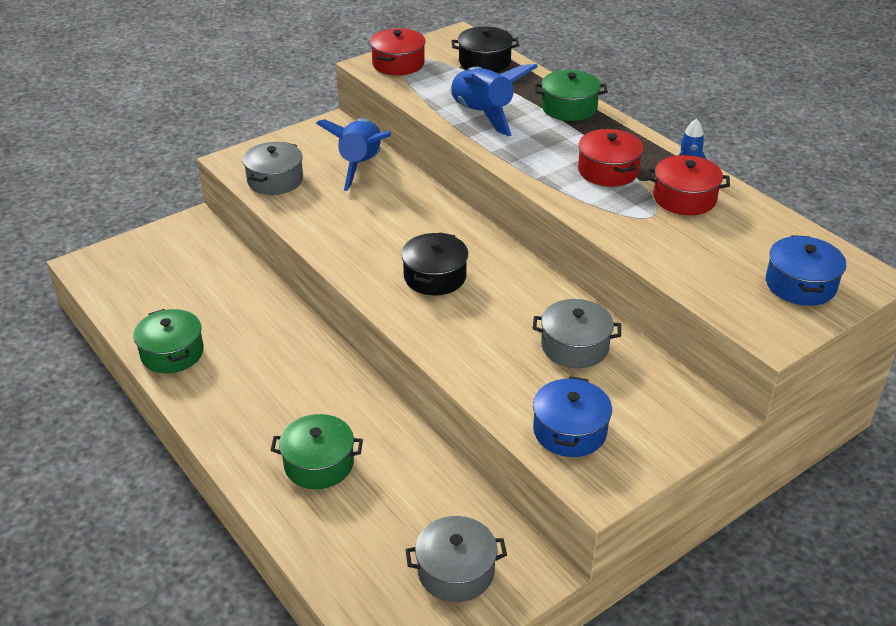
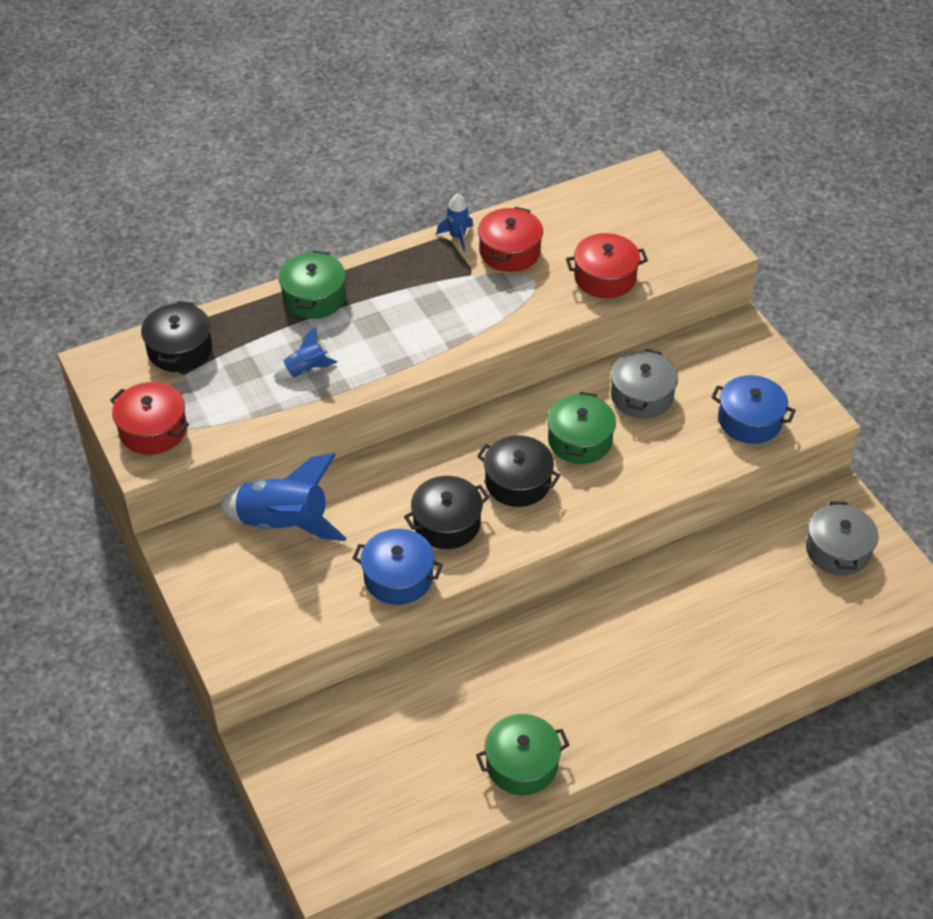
camera: 80 degrees left, 10 degrees up
(275, 180) = (292, 611): grey pot -> none
(319, 464) = (706, 637): green pot -> green pot (580, 440)
(377, 242) = (447, 523): none -> black pot
(482, 114) = (305, 370): blue rocket -> blue rocket, size x0.49
(608, 171) = (448, 293): red pot -> red pot (605, 277)
(800, 284) = (652, 215): blue pot -> blue pot (398, 577)

